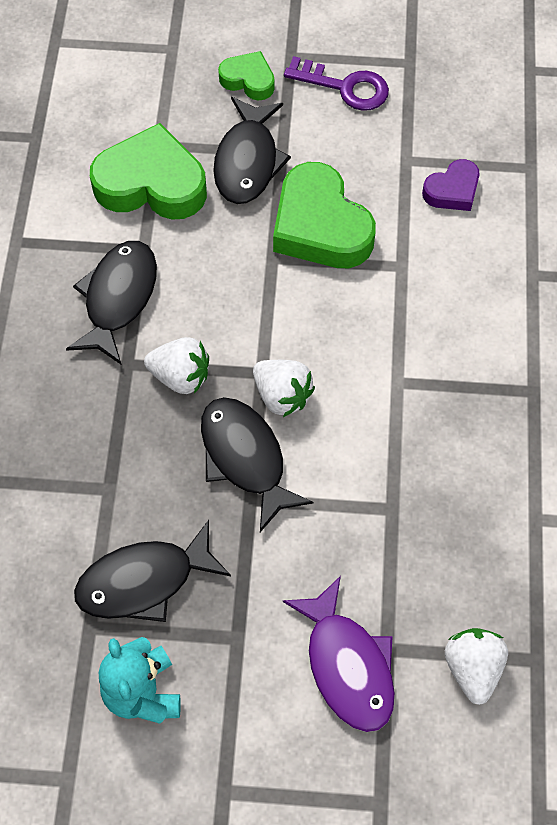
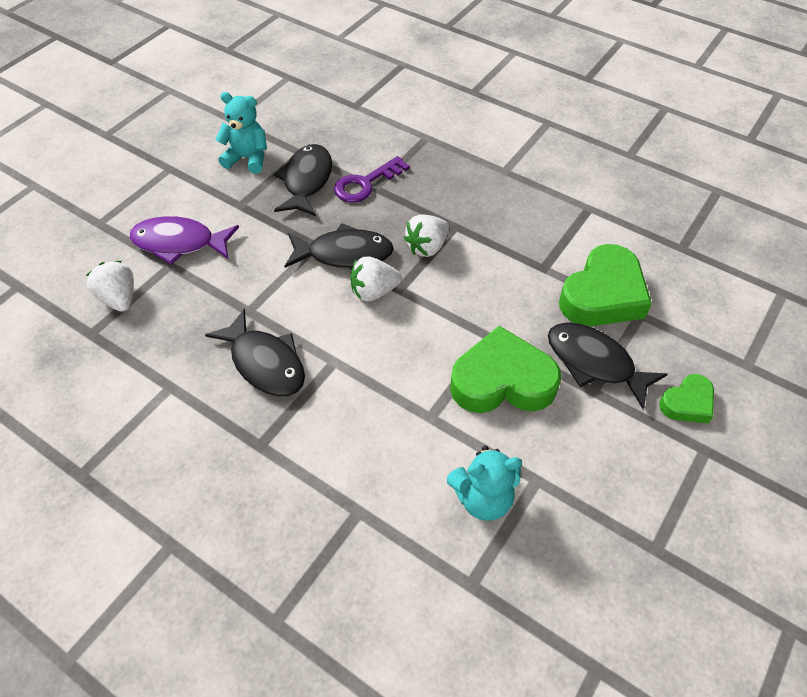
camera: 120 degrees right, 10 degrees down
(118, 298) = (510, 240): black fish -> black fish (265, 363)
(345, 87) = (647, 474): purple key -> purple key (366, 183)
(452, 190) = (483, 498): purple heart -> turquoise teddy bear
(472, 668) = (119, 298): white strawberry -> white strawberry turned 150 degrees counterclockwise

